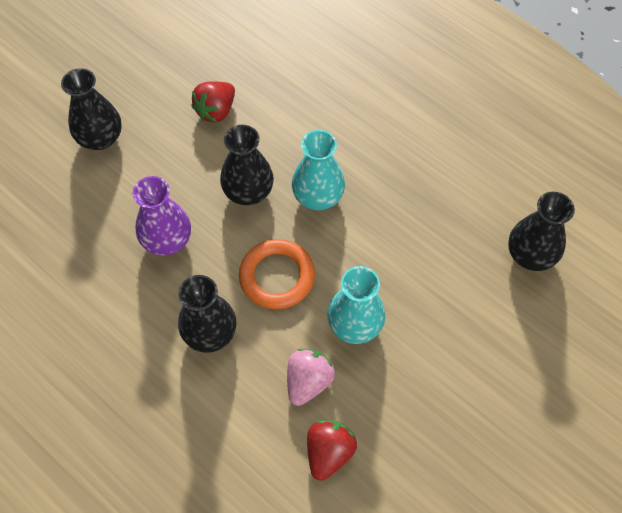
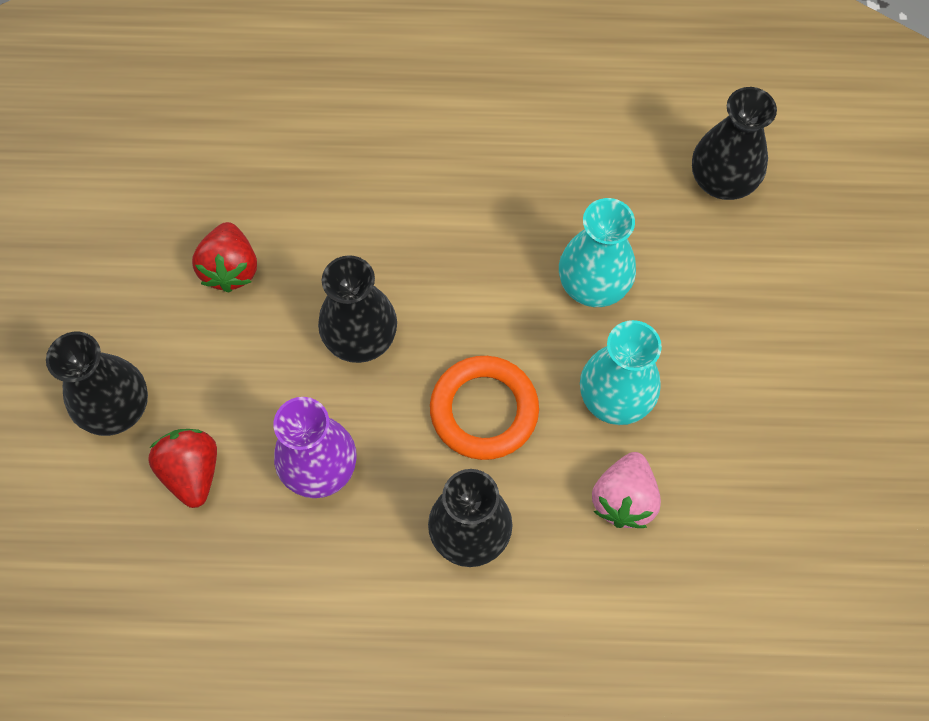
camera: 40 degrees left, 5 degrees up
(308, 382) = (624, 499): pink strawberry -> pink strawberry turned 150 degrees counterclockwise
(318, 196) = (445, 283): turquoise vase -> turquoise vase (593, 284)
(329, 452) = (712, 556): red strawberry -> red strawberry (192, 472)

